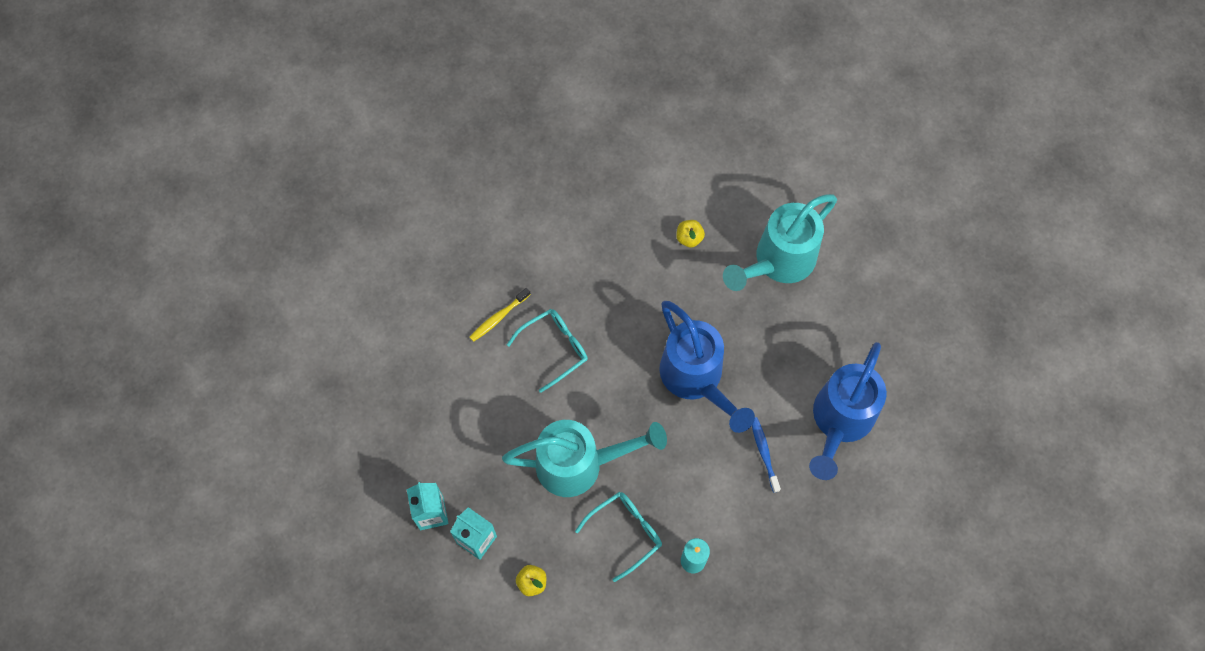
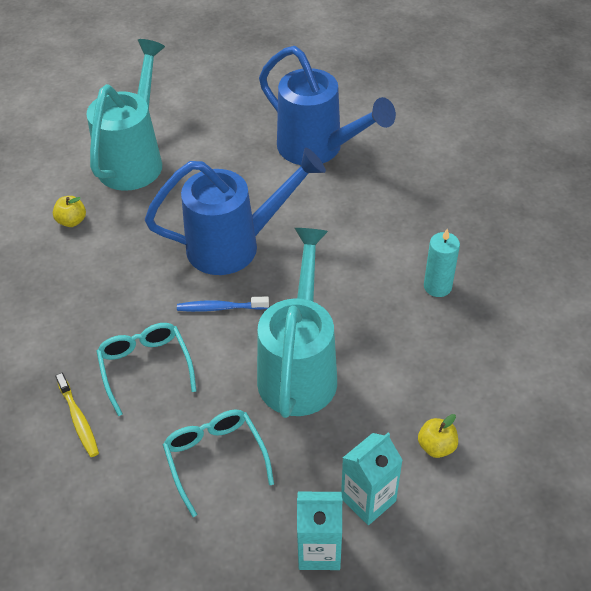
camera: 75 degrees left, 20 degrees down
(625, 532) = (393, 340): turquoise glasses -> turquoise glasses (215, 458)
(764, 453) = (333, 208): blue toothbrush -> blue toothbrush (220, 308)
(778, 262) = (134, 159): turquoise watering can -> turquoise watering can turned 135 degrees counterclockwise

